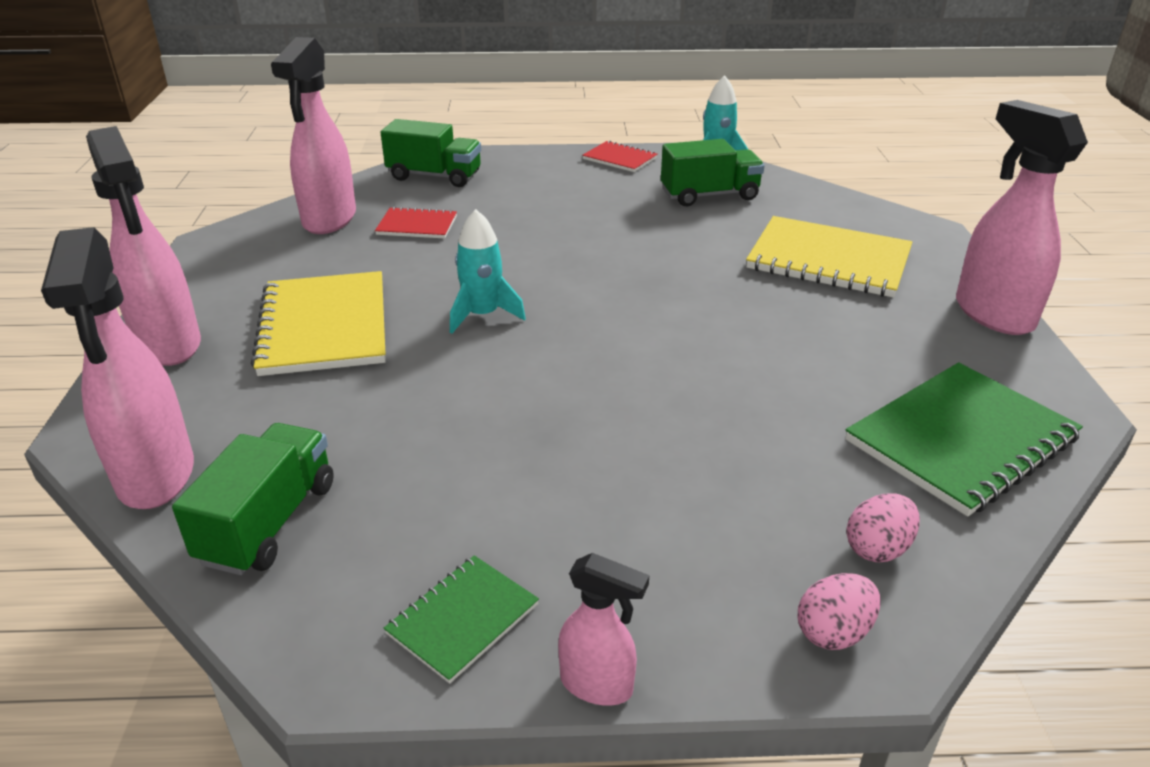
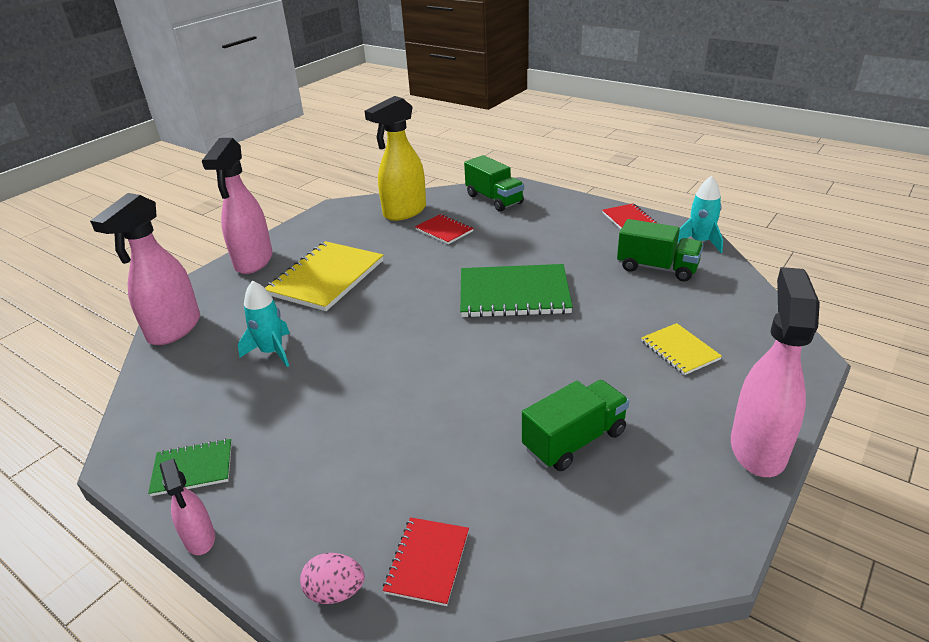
camera: 40 degrees right, 0 degrees up
(269, 522) = (184, 375): green truck -> green truck (574, 440)
(329, 220) = (404, 212): pink spray bottle -> yellow spray bottle
(482, 315) = (407, 302): turquoise rocket -> turquoise rocket (272, 352)
(828, 260) = (680, 350): yellow notebook -> yellow notebook, size x0.52
(877, 548) = (428, 562): pink egg -> red notebook
(960, 439) = (586, 526): green notebook -> green notebook (514, 293)

